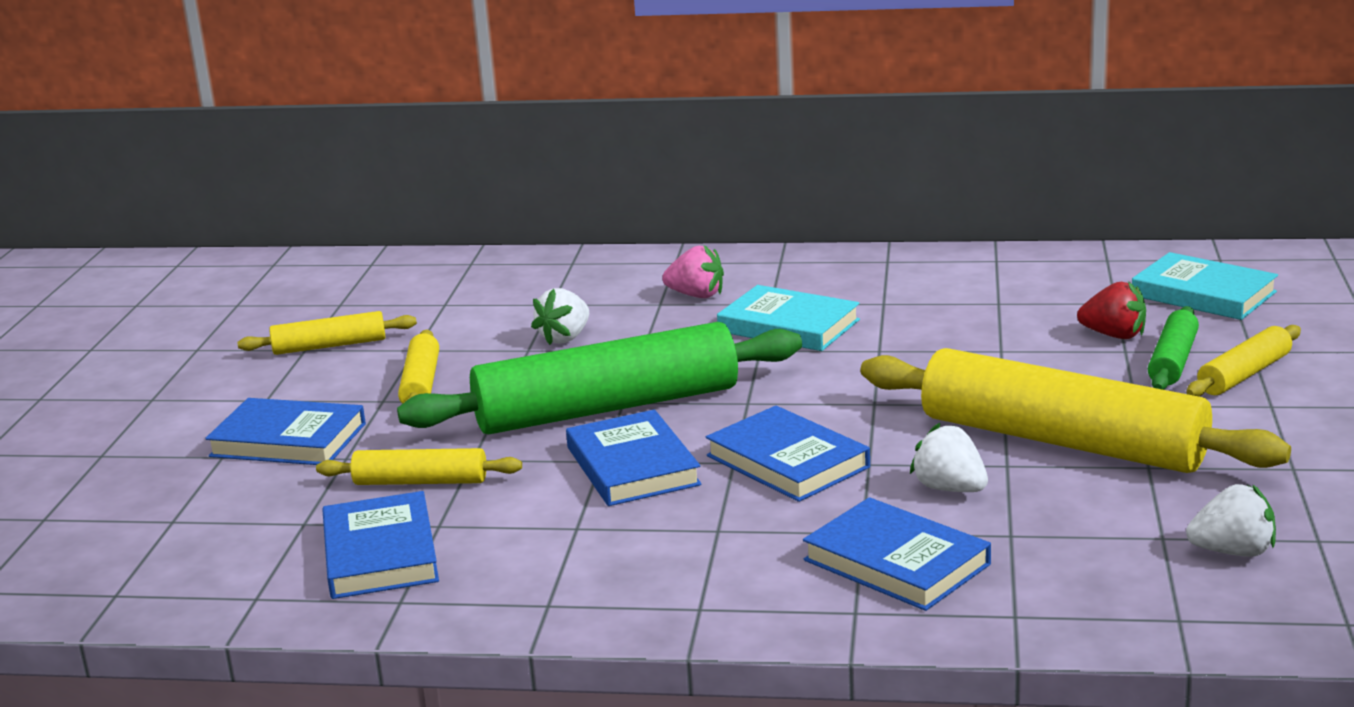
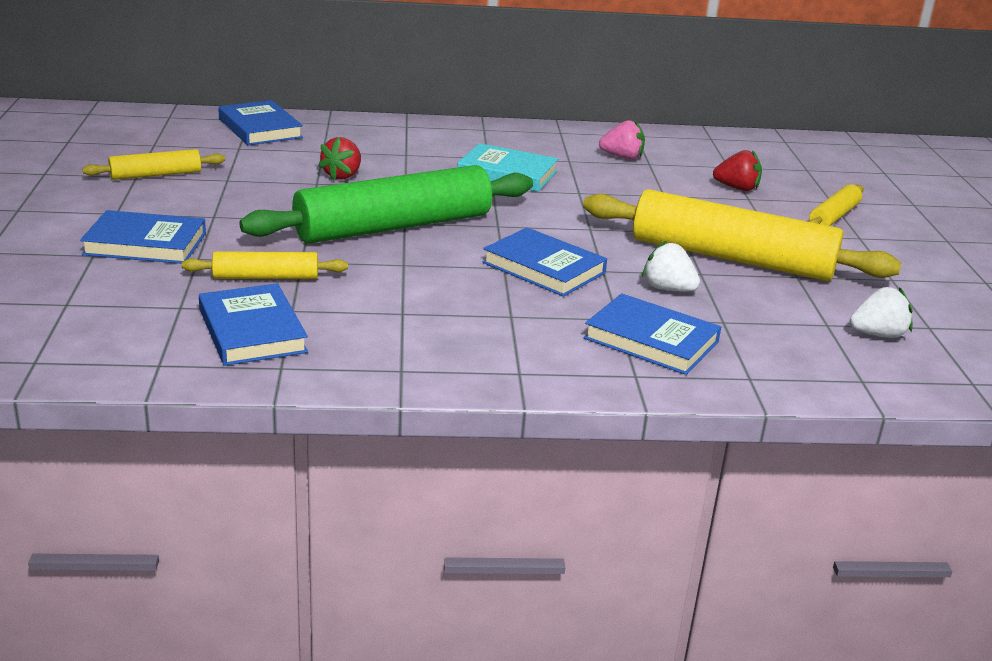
camera: 15 degrees left, 5 degrees up
(421, 384) = (240, 205): yellow rolling pin -> none
(565, 338) = (342, 175): white strawberry -> red strawberry
(632, 466) = (429, 269): blue book -> blue book (260, 128)
(696, 295) = (431, 150): pink strawberry -> pink strawberry (622, 157)
(1172, 361) = (783, 206): green rolling pin -> none
(1203, 294) = (784, 163): turquoise book -> none

